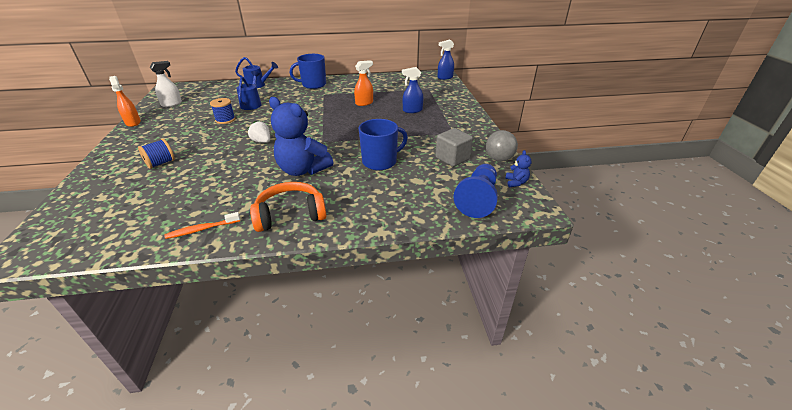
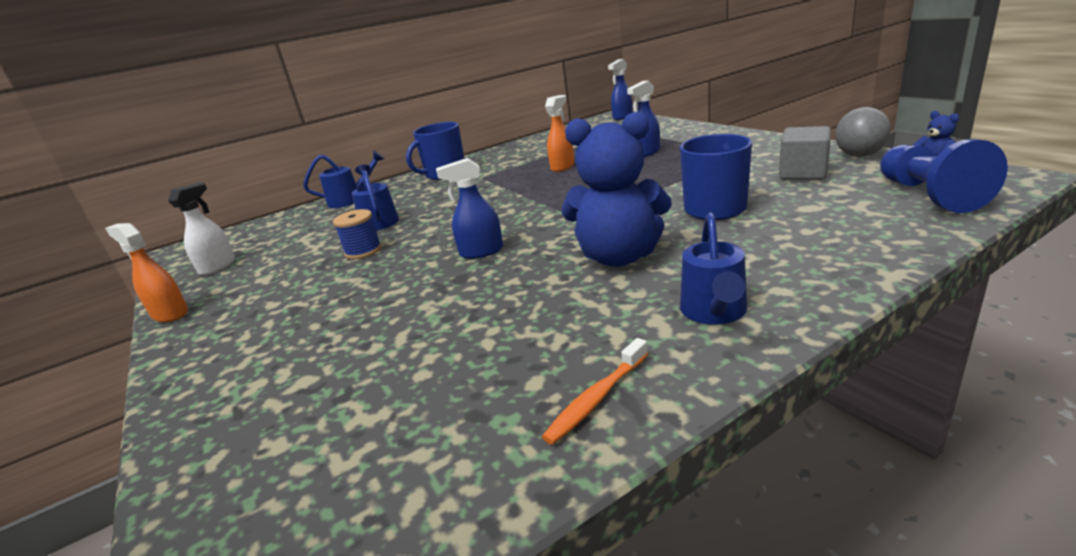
camera: 20 degrees left, 10 degrees down
(161, 163) = (331, 344): blue spool -> none
(262, 141) = (481, 252): white strawberry -> blue spray bottle
(290, 215) = (714, 313): orange headphones -> blue watering can

